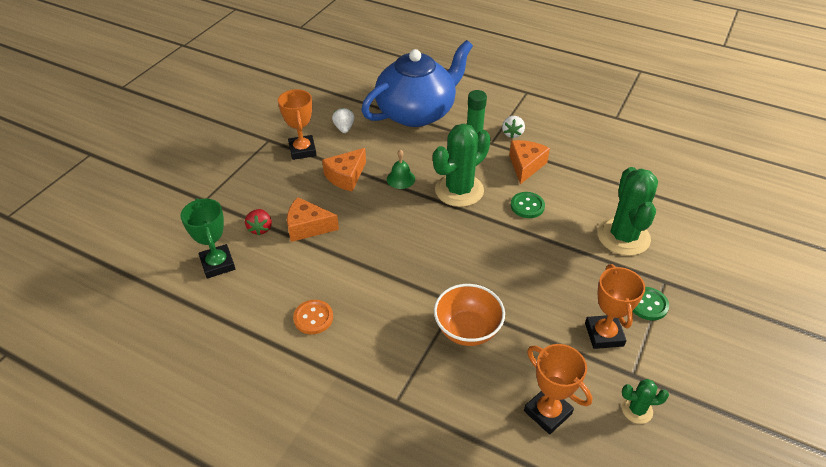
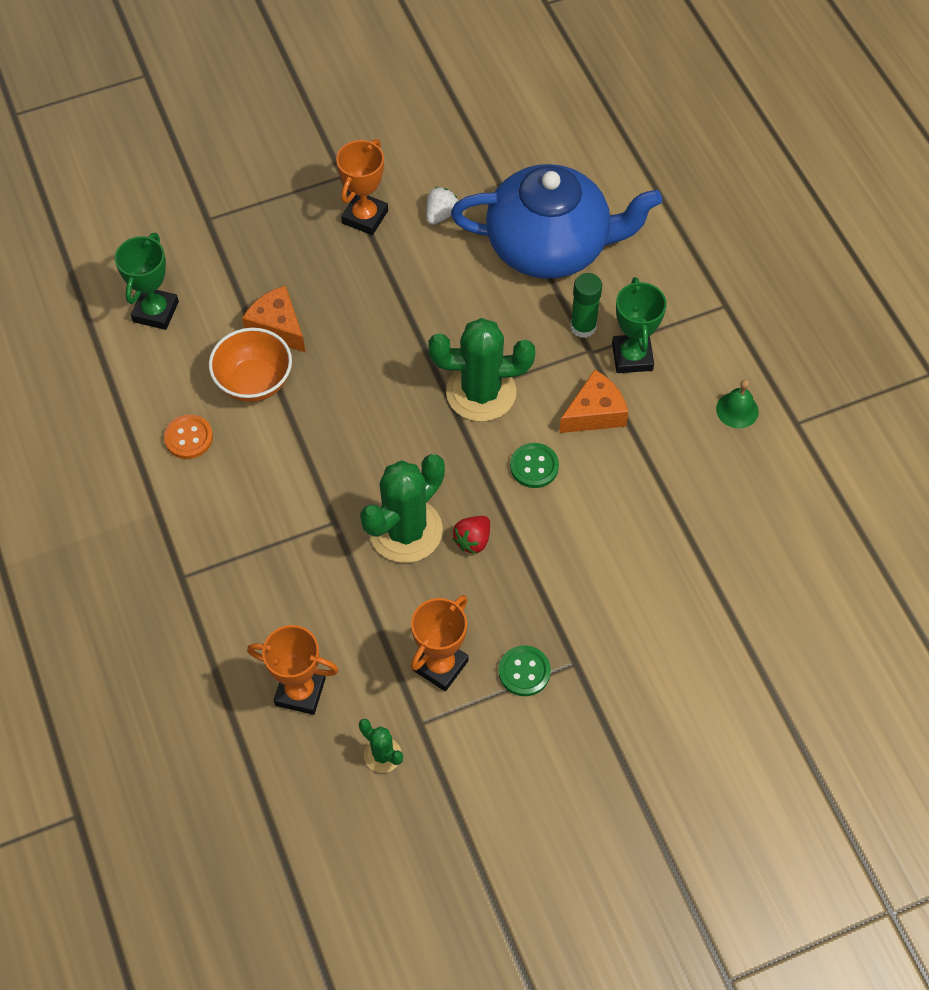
camera: 40 degrees right, 15 degrees up
(260, 228) = (231, 296): red strawberry -> red strawberry (473, 540)
(346, 176) = (377, 287): orange cheese -> none
(401, 179) = (433, 331): green bell -> green bell (737, 410)
(467, 330) = (315, 558): orange bowl -> orange bowl (254, 382)
(512, 133) = (632, 357): white strawberry -> green trophy
(547, 412) = (300, 691): orange trophy -> orange trophy turned 75 degrees counterclockwise
(623, 236) = (596, 581): green cactus -> green cactus (405, 530)

